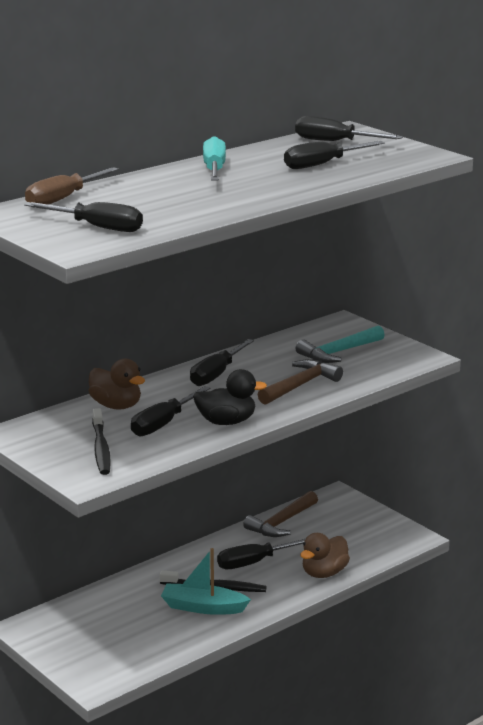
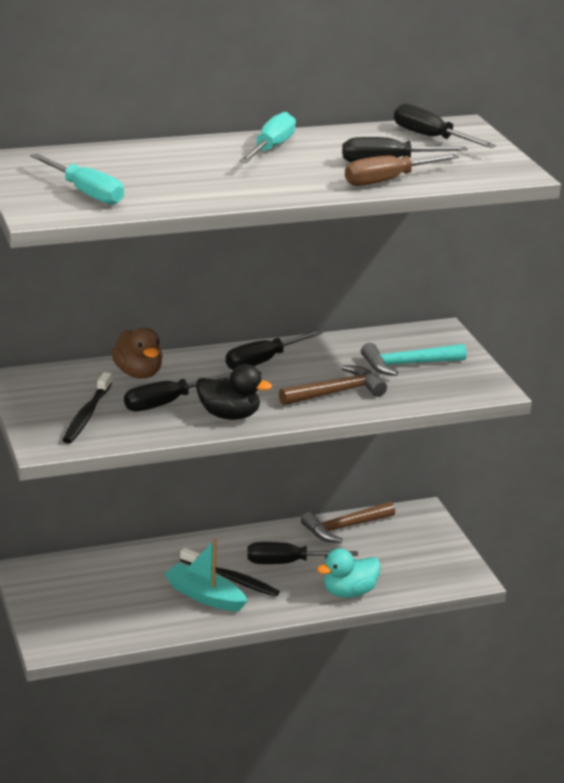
camera: 20 degrees right, 5 degrees up
(63, 199) = (88, 155): brown screwdriver -> brown screwdriver (387, 180)
(97, 227) = (86, 193): black screwdriver -> turquoise screwdriver
(324, 573) = (349, 592): brown duck -> turquoise duck

